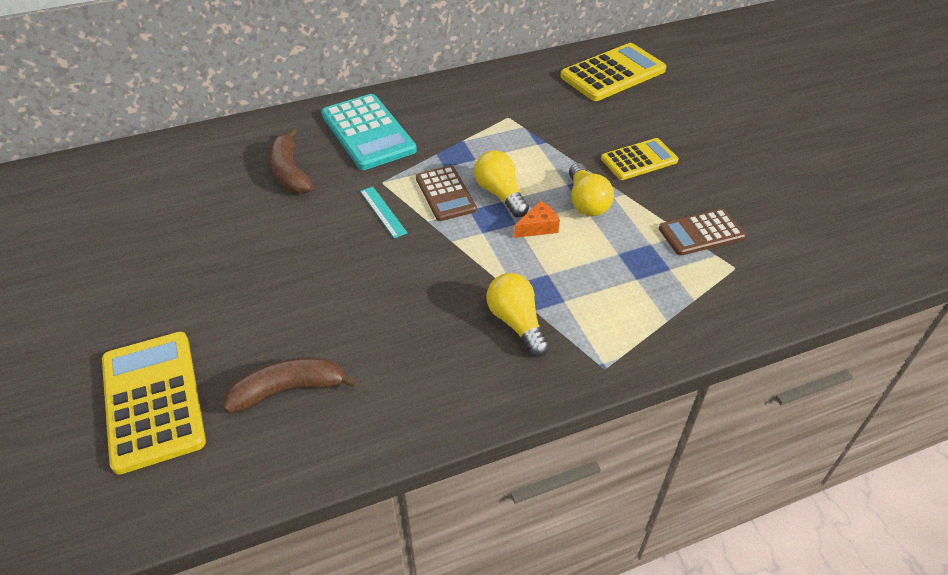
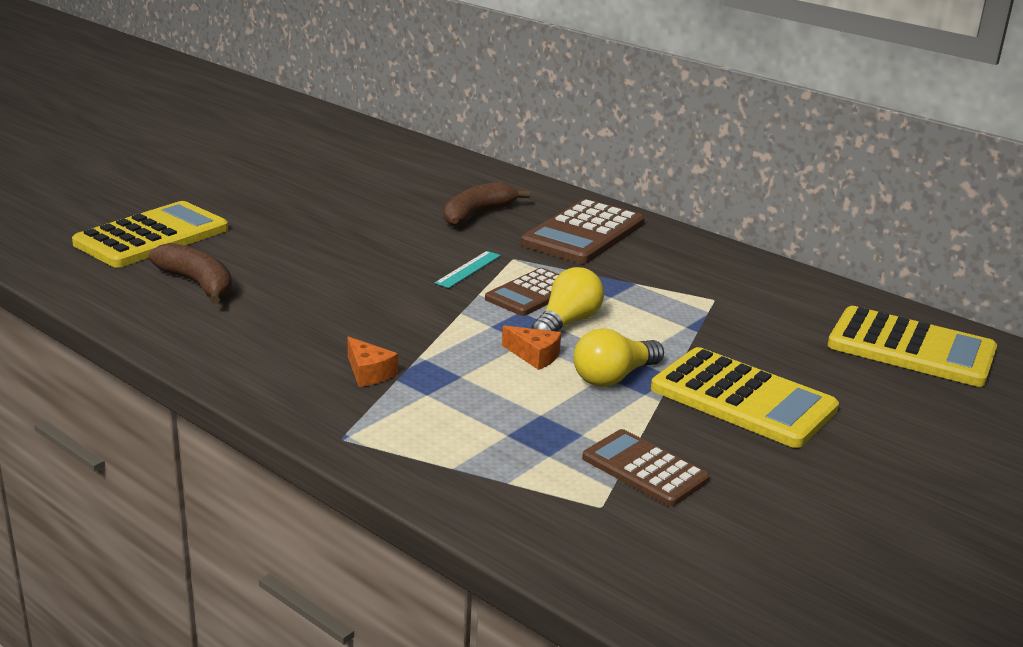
camera: 60 degrees right, 20 degrees down
(368, 133) = (583, 233): turquoise calculator -> brown calculator
(516, 323) = (369, 373): yellow light bulb -> orange cheese
(639, 160) = (743, 399): yellow calculator -> yellow calculator, size x1.60

